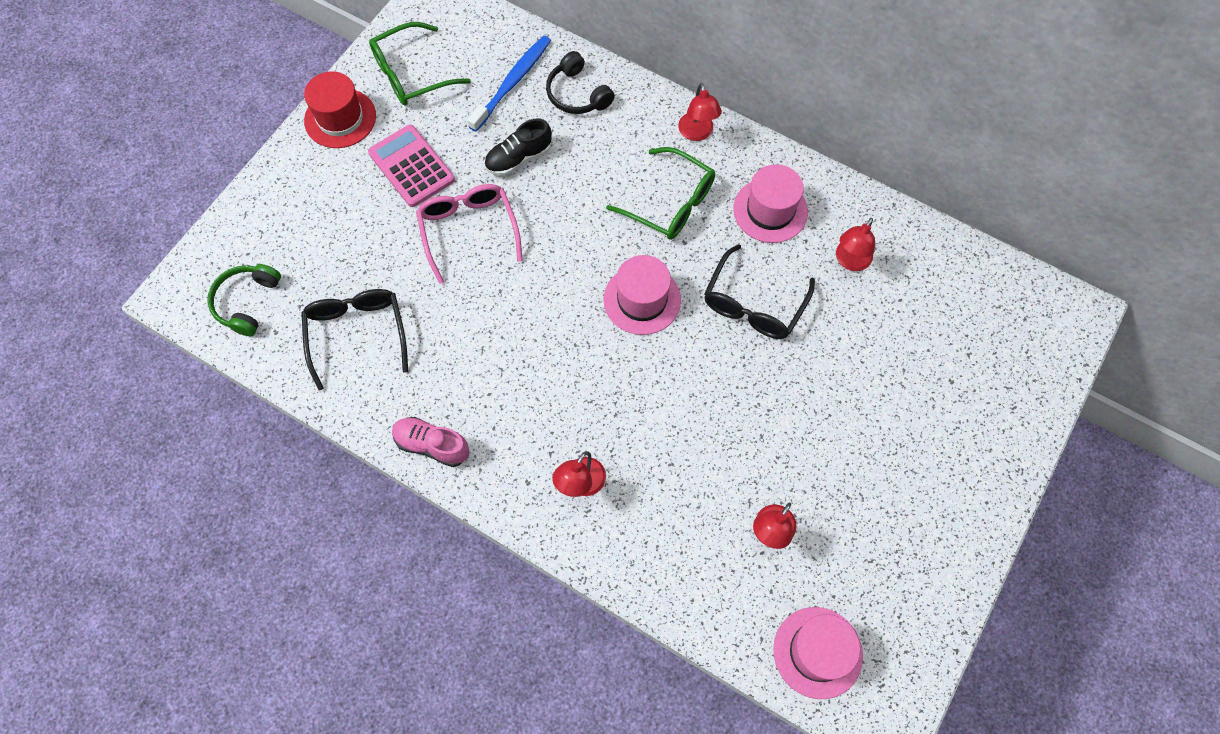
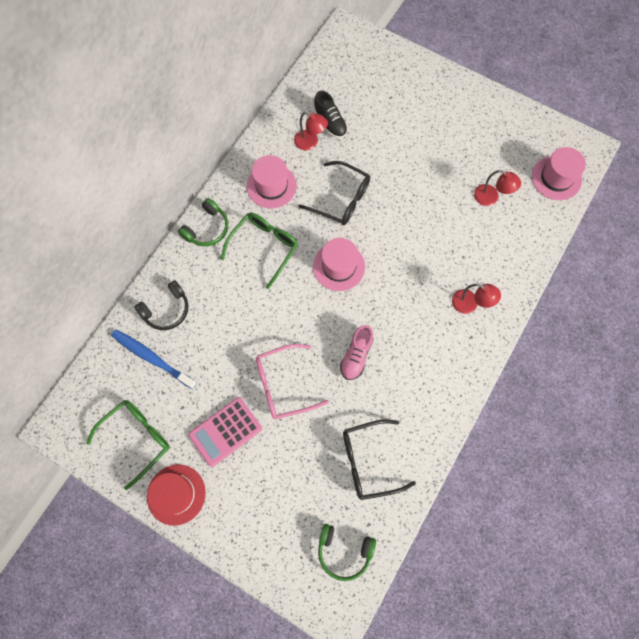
camera: 90 degrees left, 5 degrees up
(411, 74) = (137, 438): green glasses -> green glasses turned 105 degrees counterclockwise
(432, 445) = (450, 400): pink shoe -> pink shoe (356, 356)
(518, 158) = (222, 351): black shoe -> black shoe (330, 123)
(697, 133) = (207, 228): red lamp -> green headphones

